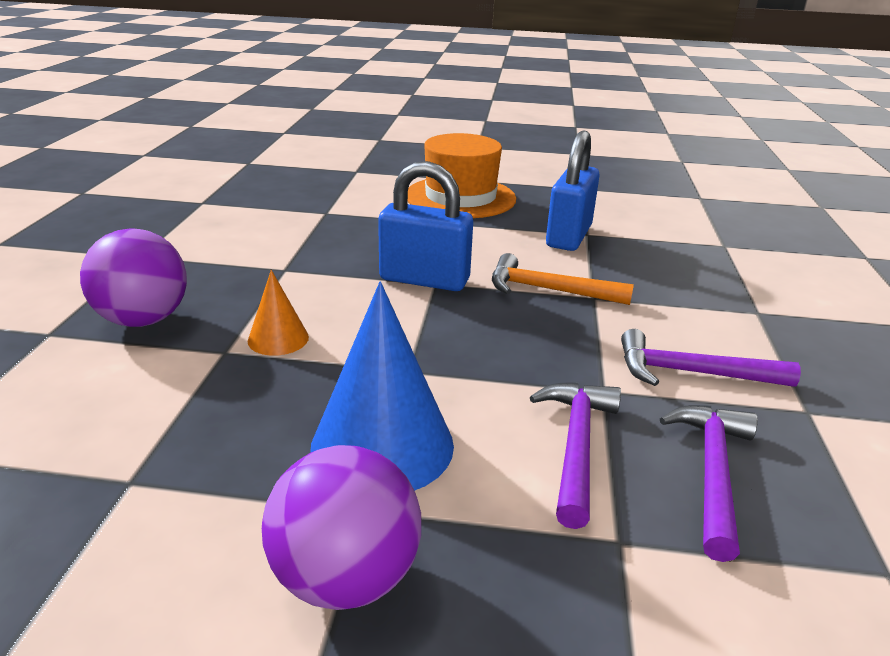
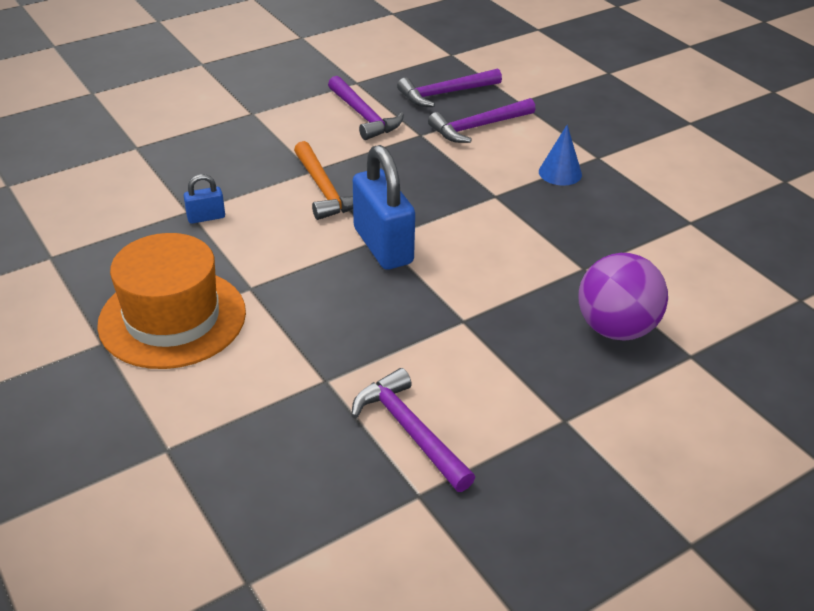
camera: 130 degrees left, 10 degrees up
(241, 216) = (410, 431): none -> purple hammer
(278, 339) = (542, 258): orange cone -> none
(346, 578) = (630, 145): purple ball -> none
(382, 445) = (560, 173): blue cone -> blue cone, size x0.52
(568, 236) = (206, 217): blue padlock -> blue padlock, size x0.47

